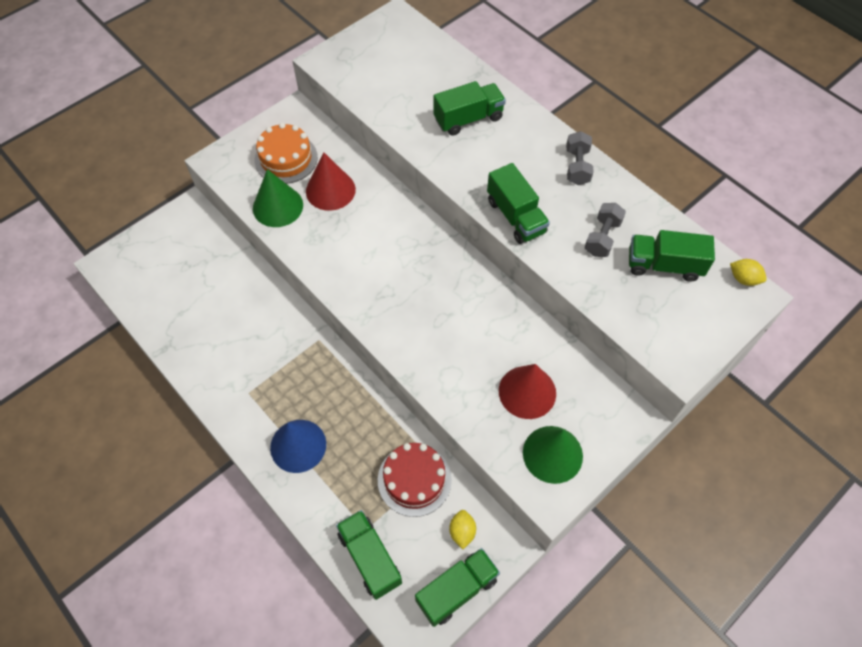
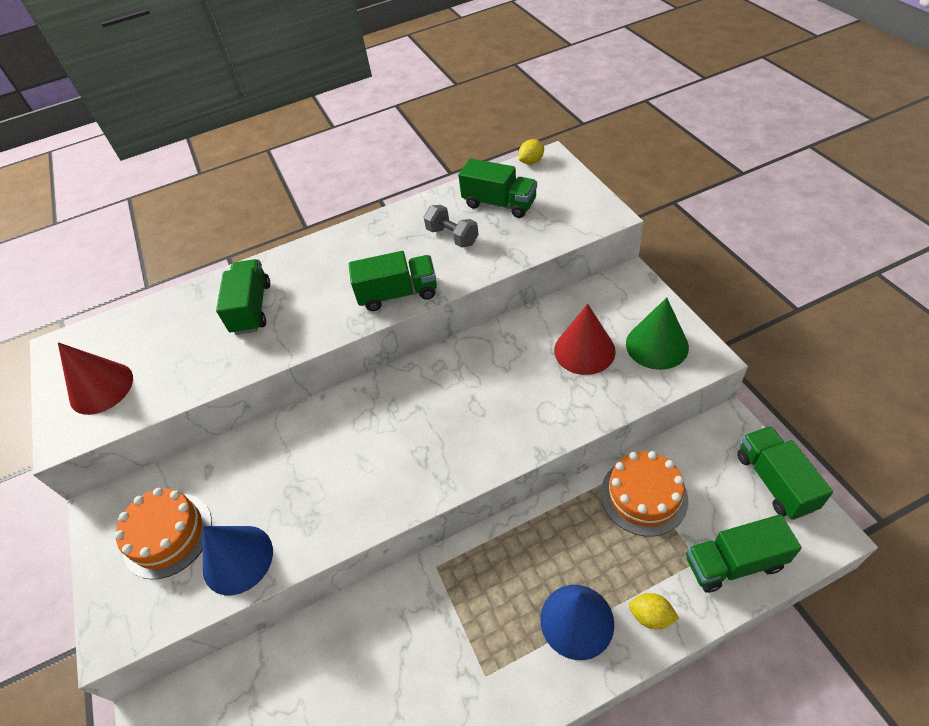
camera: 65 degrees left, 10 degrees down
(278, 206) = (237, 559): green cone -> blue cone
(330, 190) = (248, 488): red cone -> red cone (101, 388)
(414, 479) = (643, 496): red cake -> orange cake
(462, 532) = (710, 462): yellow lemon -> yellow lemon (651, 616)
(577, 167) = (363, 237): grey dumbbell -> none
(664, 265) = (499, 203): green truck -> green truck turned 90 degrees counterclockwise

